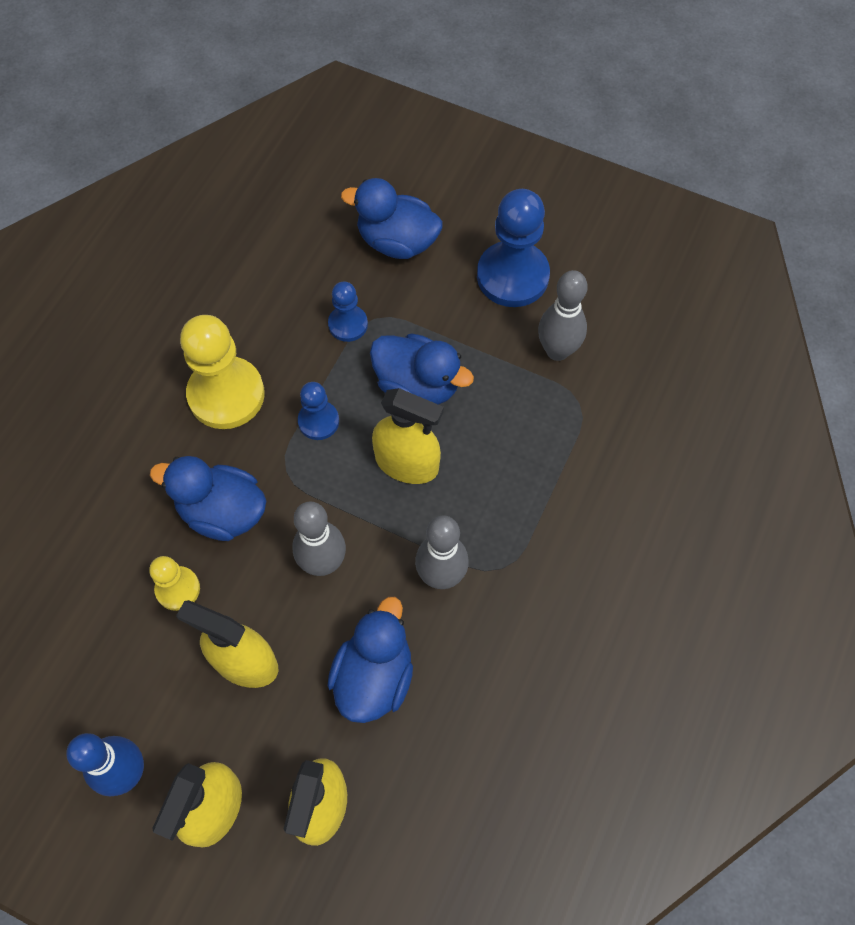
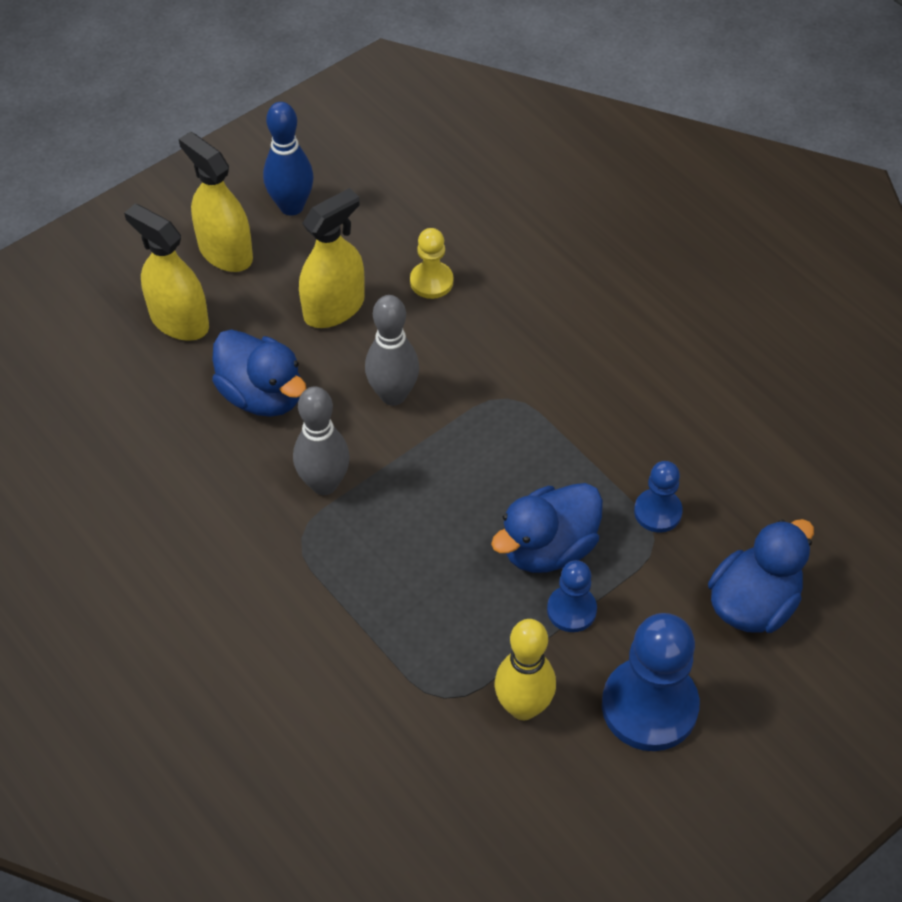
camera: 115 degrees right, 10 degrees down
(222, 512) = (490, 335): blue duck -> none
(226, 394) = (620, 377): yellow pawn -> none
(318, 421) = (549, 443): blue pawn -> blue pawn (571, 610)
(407, 463) = (460, 502): yellow spray bottle -> none
(557, 351) = (523, 707): grey bowling pin -> yellow bowling pin

